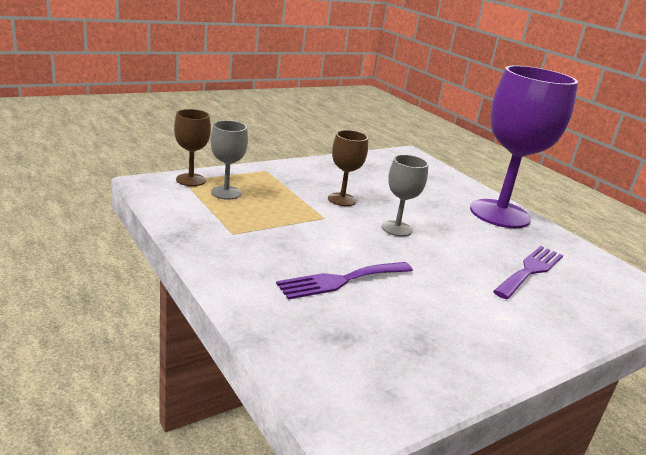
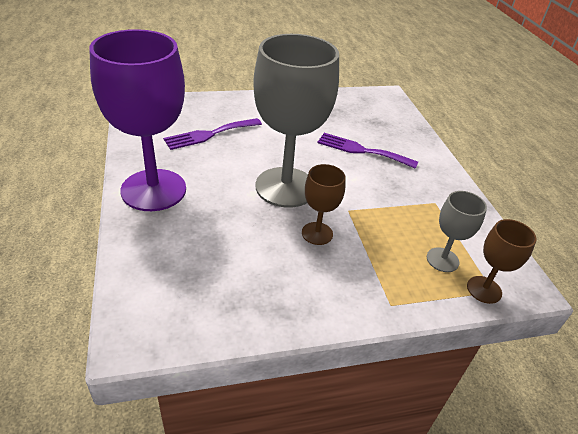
camera: 160 degrees left, 15 degrees up
(341, 280) = (362, 150): purple fork -> purple fork turned 150 degrees counterclockwise
(396, 228) = (285, 187): grey goblet -> grey goblet, size x2.13

